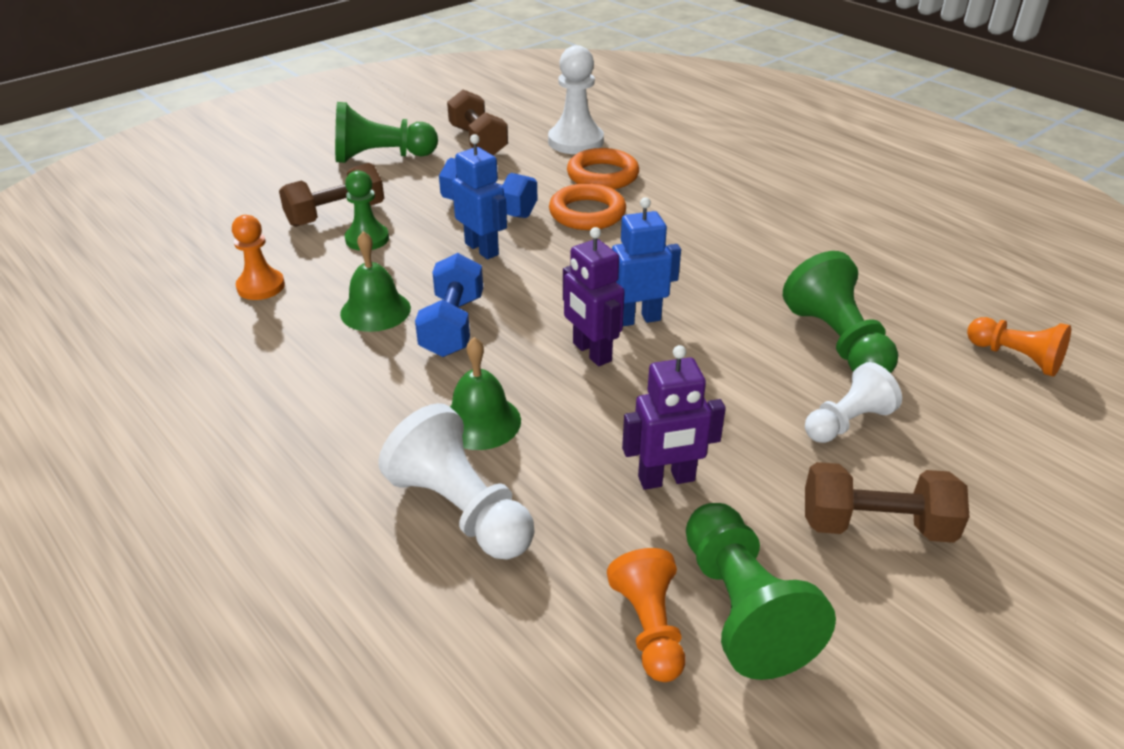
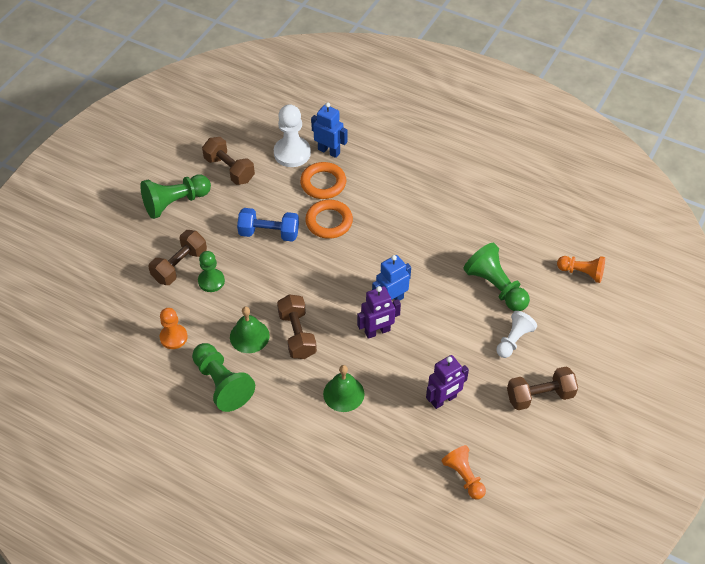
camera: 20 degrees left, 15 degrees up
(453, 326) = (297, 334): blue dumbbell -> brown dumbbell
(461, 510) = (360, 446): white pawn -> none
(482, 249) = (283, 270): blue robot -> blue robot (329, 151)
(591, 352) = (377, 331): purple robot -> purple robot turned 60 degrees counterclockwise
(742, 608) = (497, 455): green pawn -> green pawn (222, 384)

